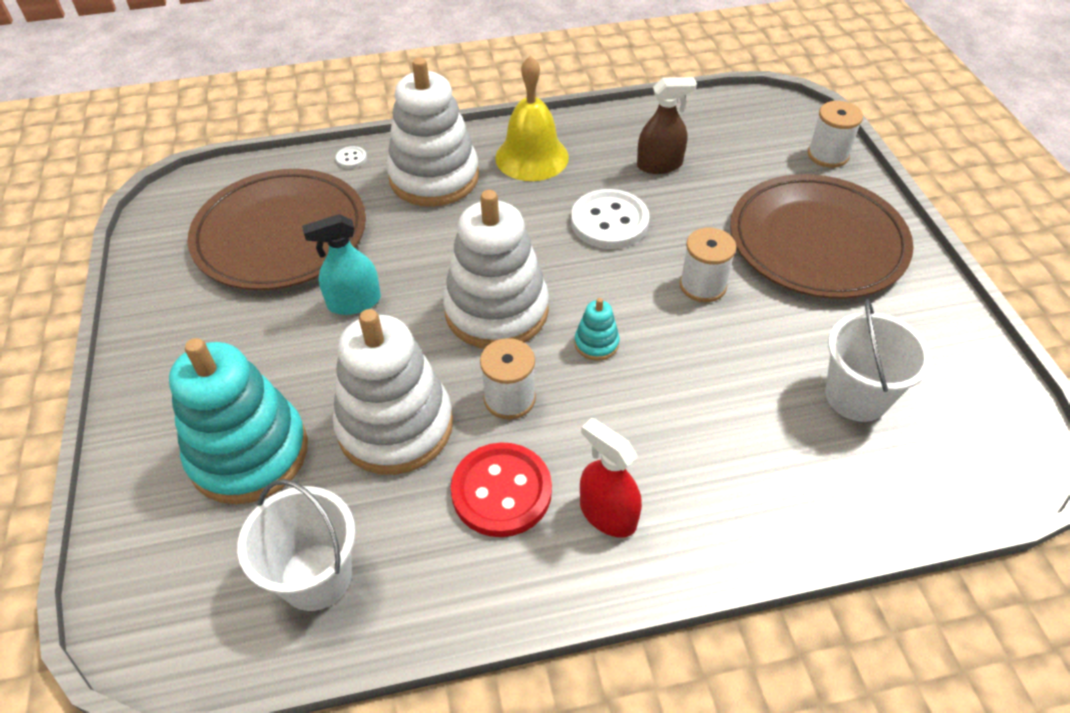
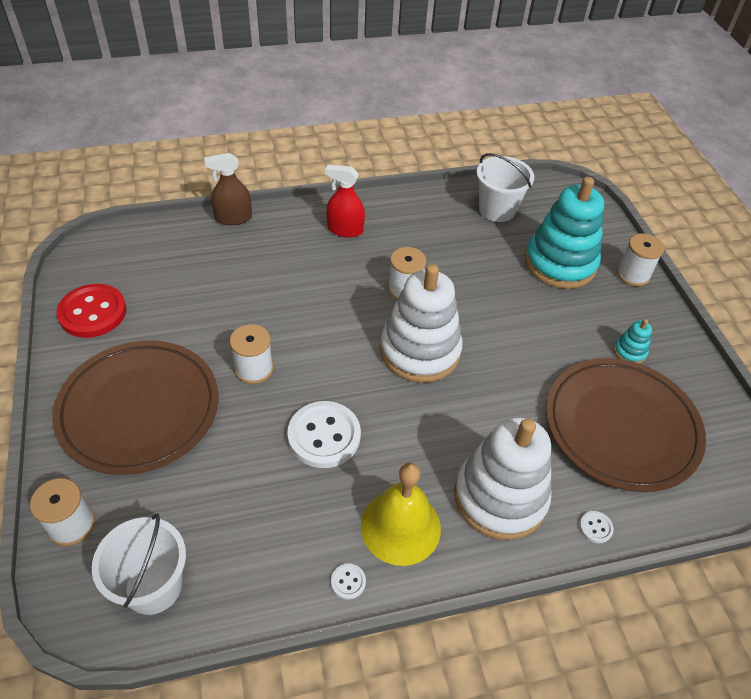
camera: 175 degrees right, 0 degrees up
(139, 435) = (633, 275): none -> white spool
(354, 302) = (532, 360): turquoise spray bottle -> none
(395, 426) = (476, 275): white stacking toy -> none
(501, 491) = (405, 241): red button -> red button (93, 312)
(577, 125) = (348, 582): none -> white button
(596, 343) = (344, 324): turquoise stacking toy -> turquoise stacking toy (629, 351)
(607, 514) = (345, 230): red spray bottle -> red spray bottle turned 150 degrees clockwise
(659, 165) = (262, 512): brown spray bottle -> brown spray bottle (233, 218)
(856, 396) = (172, 285): white bucket -> white bucket (153, 586)

